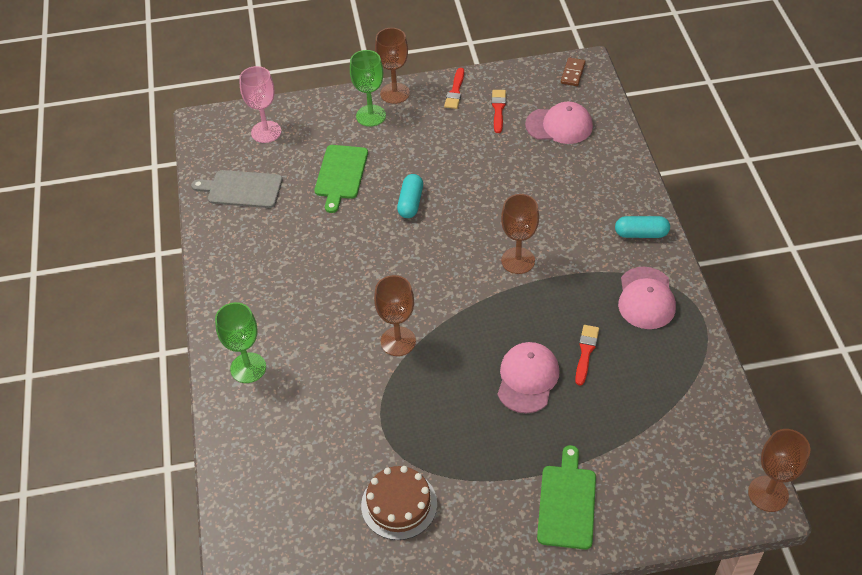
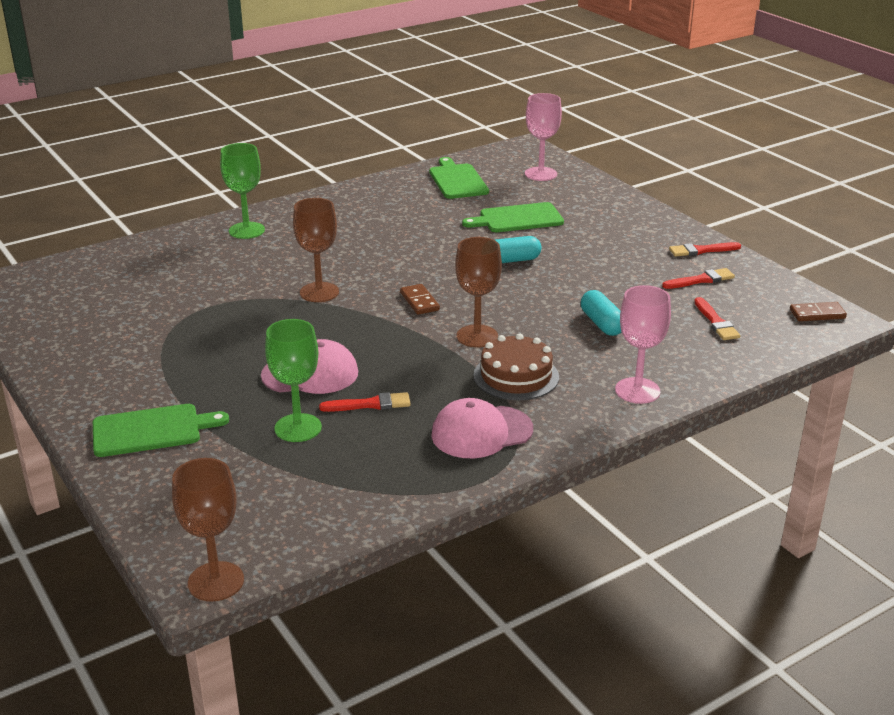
camera: 65 degrees right, 20 degrees down
(241, 189) = (457, 180): grey cutting board -> green cutting board
(371, 116) = (614, 215): green goblet -> green goblet (298, 428)
(395, 93) = (661, 220): brown goblet -> none
(399, 504) = (119, 334): brown cake -> brown cake (516, 376)
(447, 279) = (419, 301): none -> brown domino
(559, 125) = (716, 322): pink cap -> red brush
(628, 199) = (637, 390): none -> pink goblet
(641, 234) = (586, 410): turquoise capsule -> turquoise capsule (602, 324)

